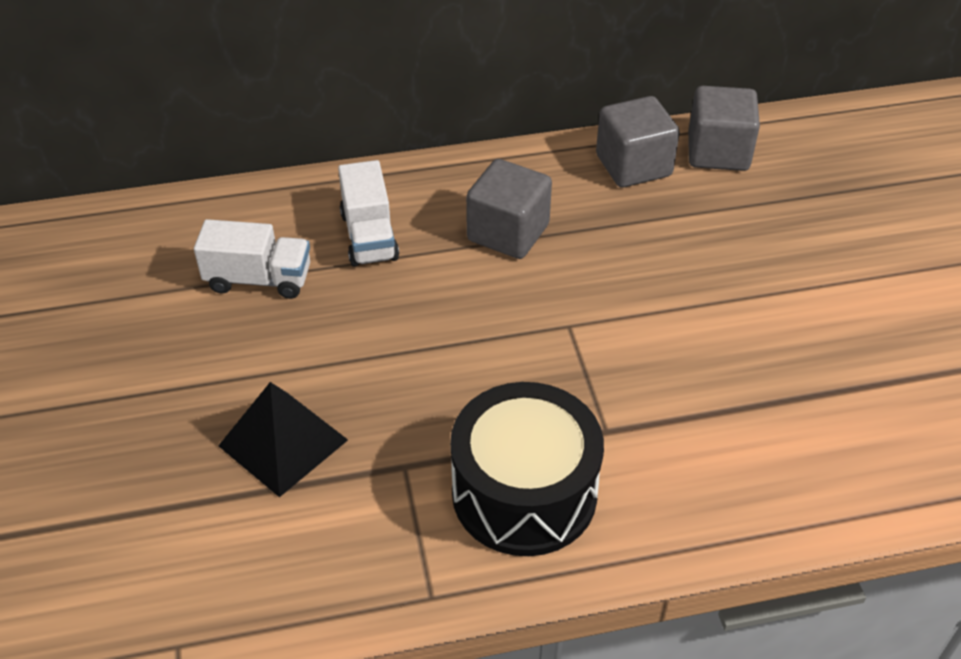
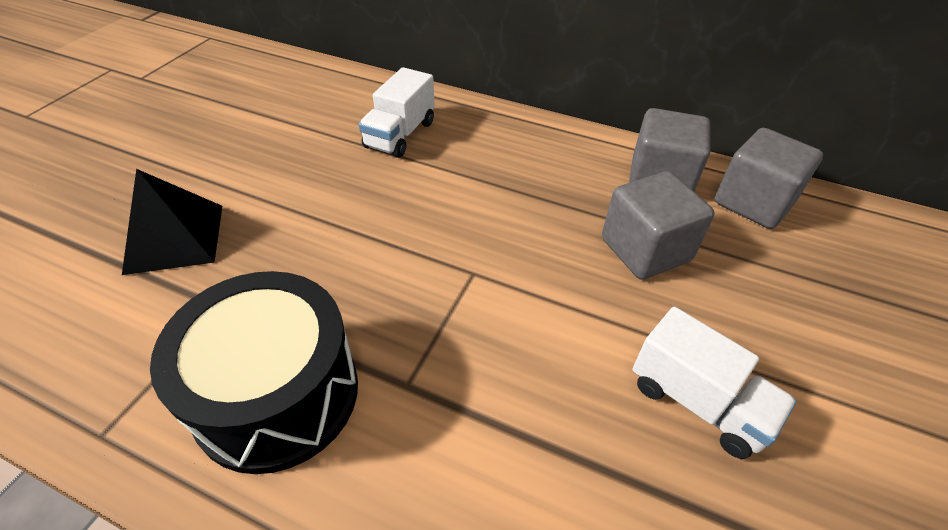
camera: 35 degrees right, 0 degrees up
(259, 279) = (300, 127): white truck -> white truck (697, 402)
(508, 233) = (502, 179): grey cube -> grey cube (645, 250)

